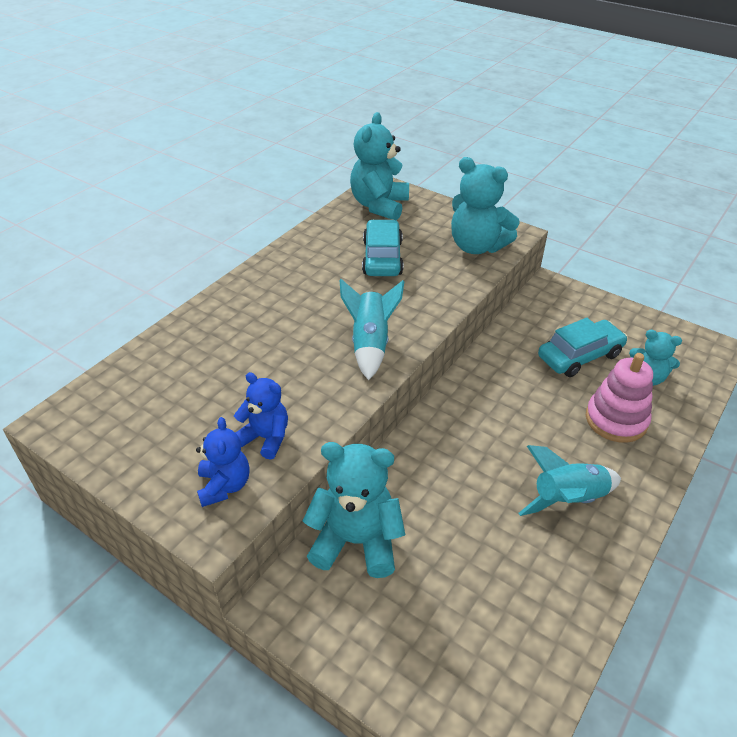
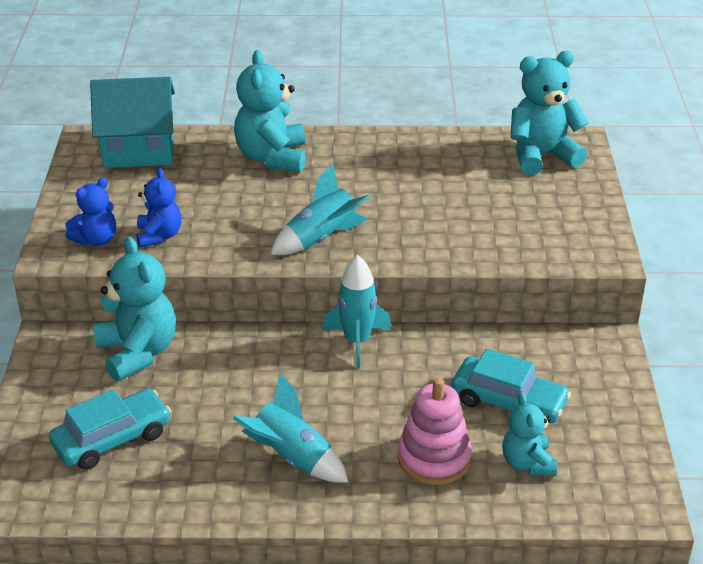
camera: 55 degrees right, 5 degrees down
(117, 393) = (139, 150): none -> turquoise house
(382, 258) = (455, 193): turquoise car -> turquoise car (112, 439)
(457, 397) = (357, 342): none -> turquoise rocket
(477, 246) = (549, 241): turquoise teddy bear -> turquoise teddy bear (272, 157)

